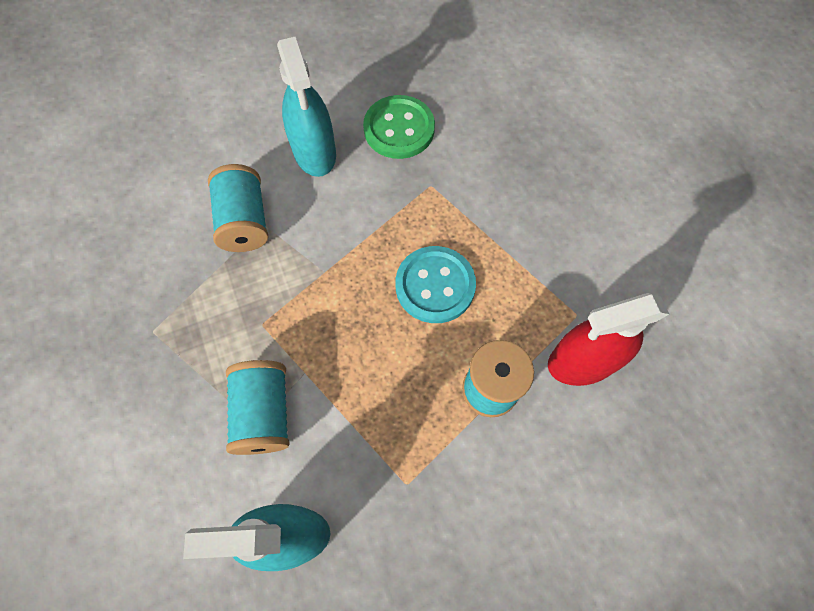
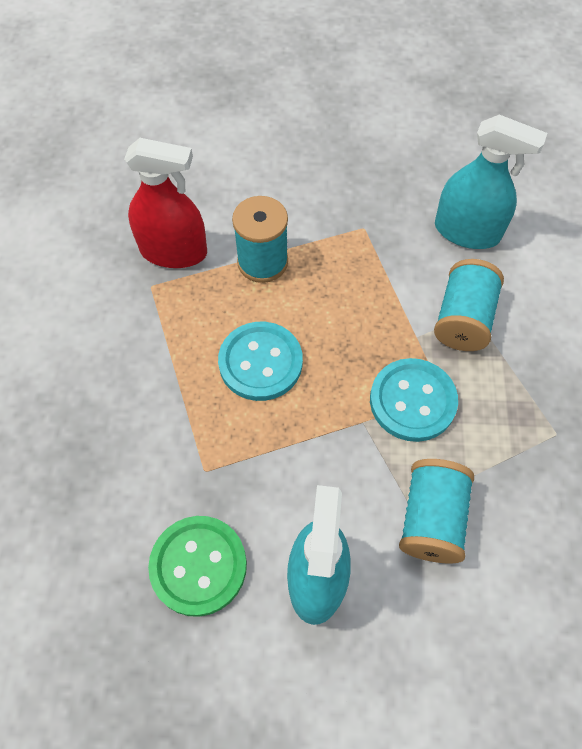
camera: 155 degrees left, 5 degrees down
(288, 307) = (412, 401): none -> turquoise button

